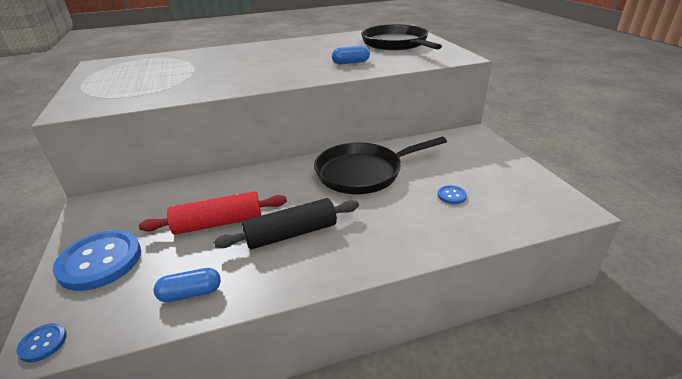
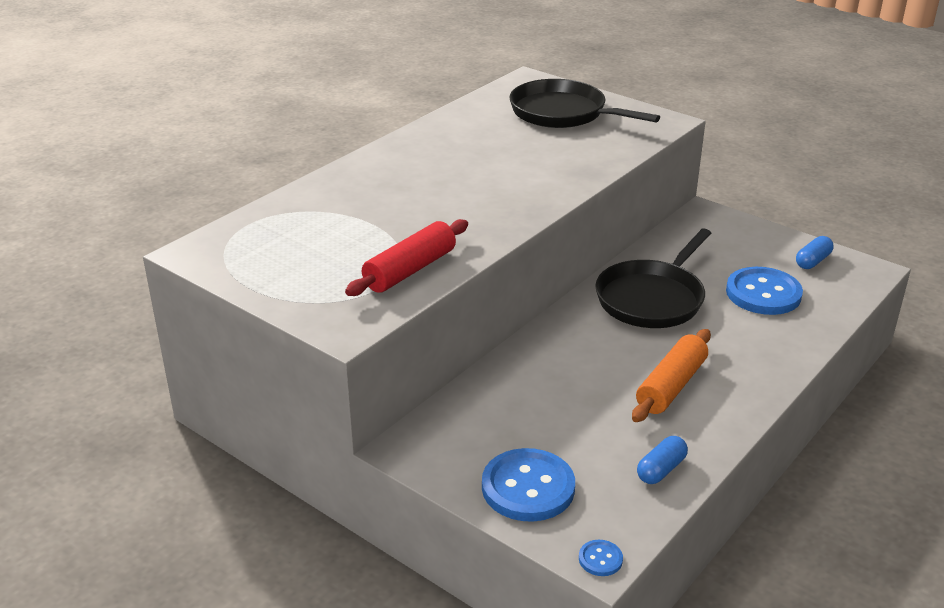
camera: 35 degrees left, 0 degrees up
(218, 223) = (585, 406): red rolling pin -> red rolling pin (410, 270)
(291, 234) = (671, 386): black rolling pin -> orange rolling pin
(351, 63) = (559, 160): blue capsule -> blue capsule (812, 261)
(451, 195) = (763, 293): blue button -> blue button, size x2.29

